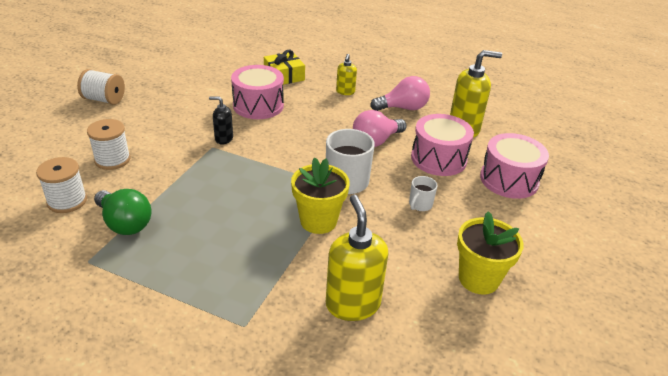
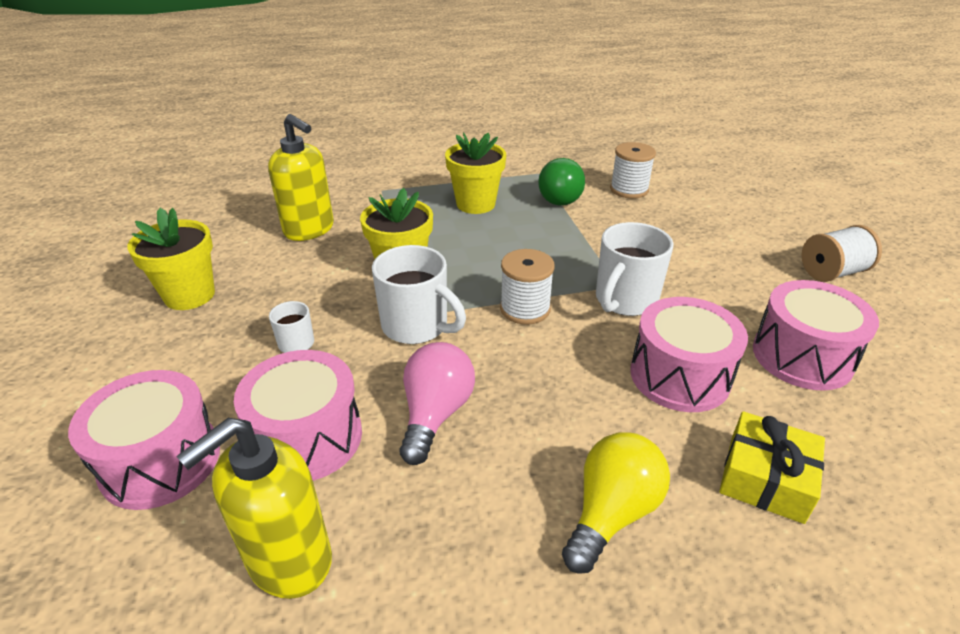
camera: 145 degrees right, 0 degrees up
(112, 160) = (671, 227): white spool -> white spool (525, 309)
(125, 223) = (559, 197): green light bulb -> green light bulb turned 90 degrees counterclockwise
(193, 254) = (475, 204): none -> yellow flower pot
(199, 88) = (802, 356): none -> pink drum
(223, 139) = (625, 300): black soap dispenser -> white mug
(345, 92) = (611, 513): yellow soap dispenser -> yellow light bulb
(403, 108) = (458, 542): pink light bulb -> none

